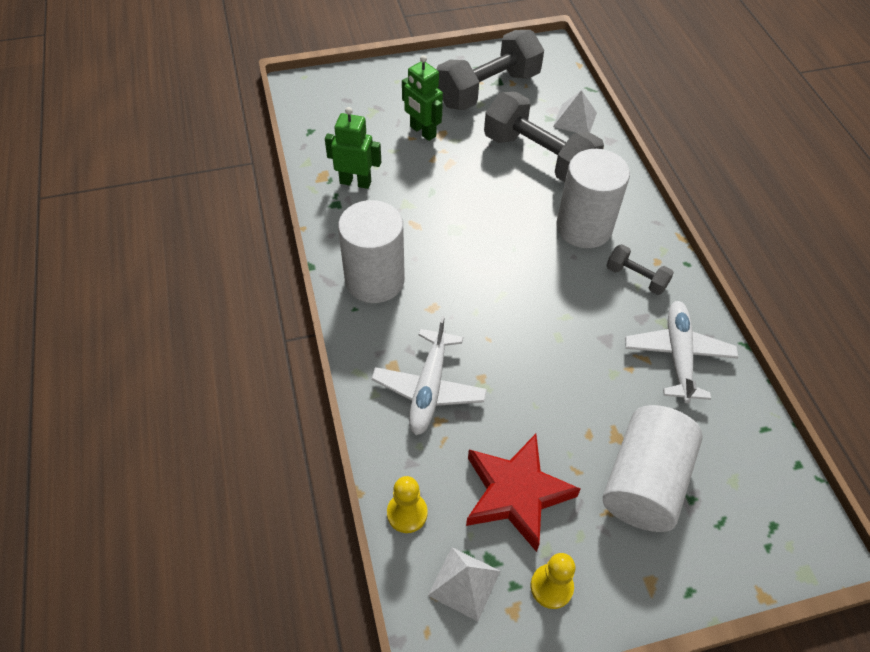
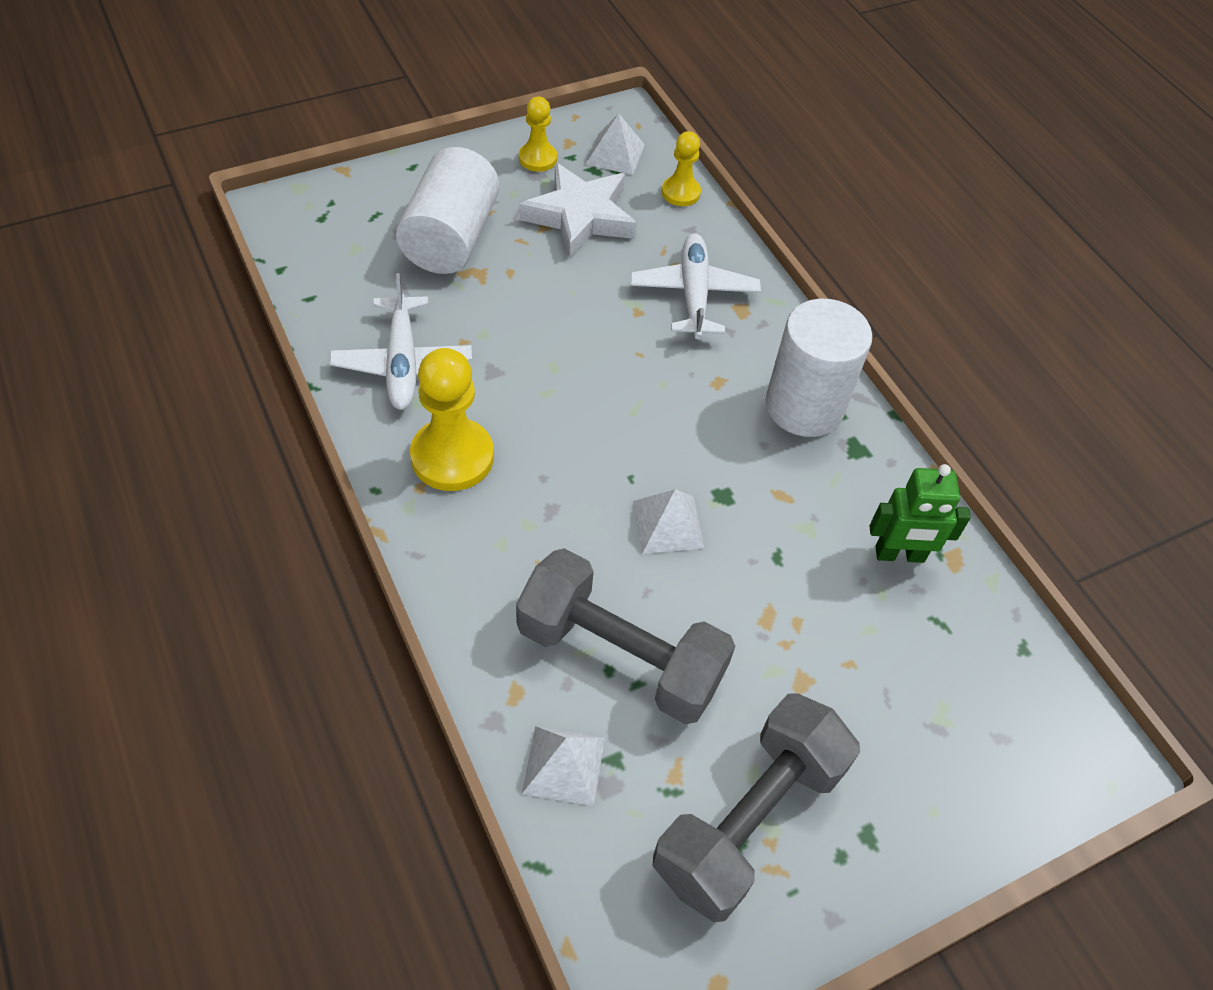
camera: 165 degrees right, 0 degrees up
(422, 132) = (836, 681): green robot -> none
(495, 217) = (668, 524): none -> white pyramid
(516, 493) = (580, 216): red star -> white star
(584, 227) = (531, 527): white cylinder -> none
(636, 278) = (452, 457): grey dumbbell -> yellow pawn

